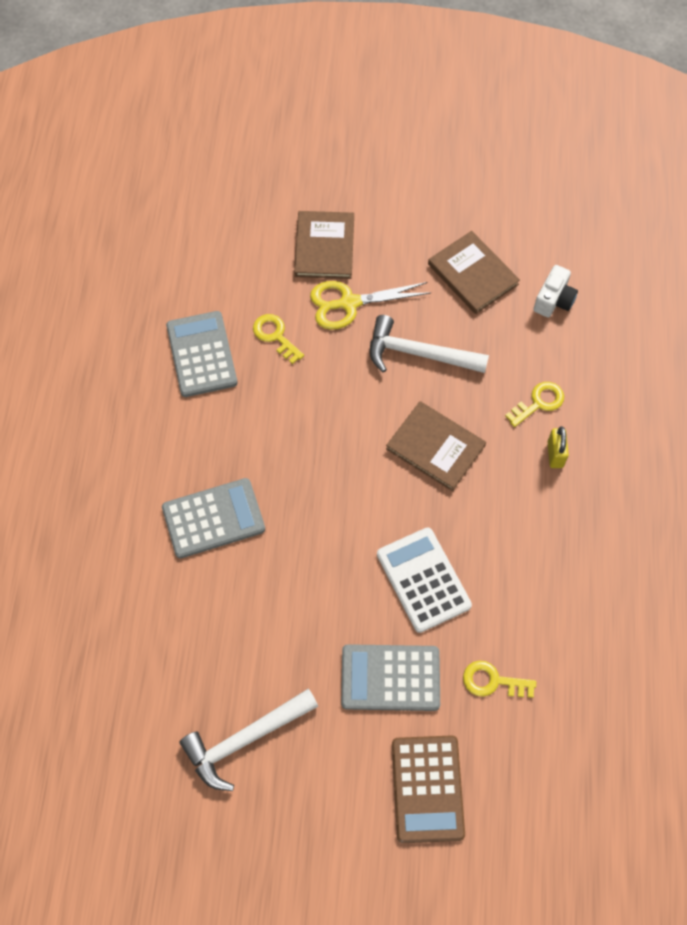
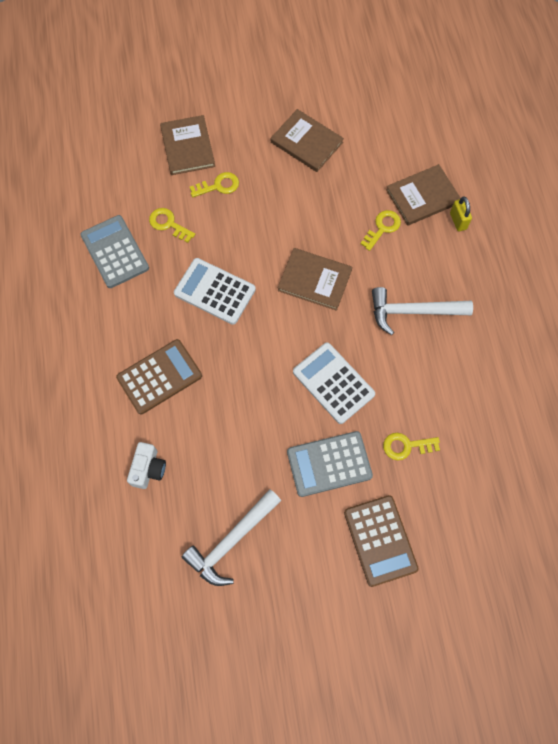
camera: 15 degrees left, 5 degrees up
(213, 518) = (159, 376): grey calculator -> brown calculator
(308, 431) = (214, 291): none -> white calculator
(349, 303) = (218, 186): yellow scissors -> yellow key
(418, 354) = (282, 212): white hammer -> white hammer (412, 311)
(554, 300) = (372, 148): white camera -> white camera (148, 469)
(555, 454) = (405, 264): yellow padlock -> yellow padlock (458, 221)
(601, 375) = (422, 196): none -> brown book

